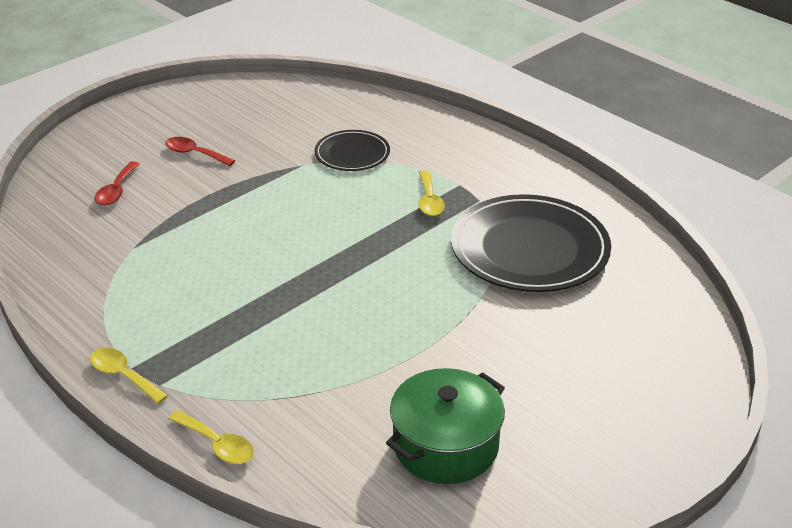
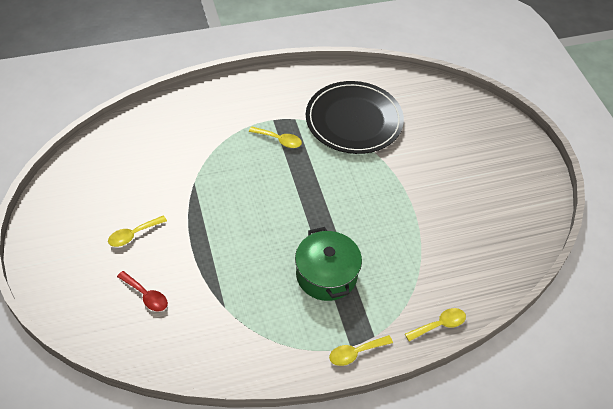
camera: 65 degrees left, 15 degrees up
(194, 154) = (133, 235): red spoon -> yellow spoon
(352, 154) = (200, 153): black plate -> none
(445, 445) = (487, 227): green pot -> green pot (326, 275)

